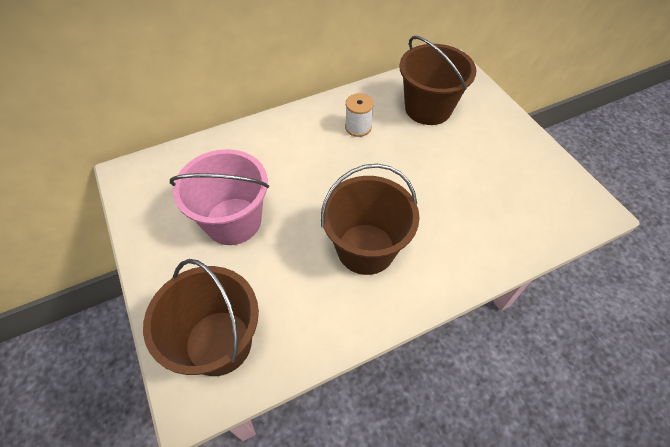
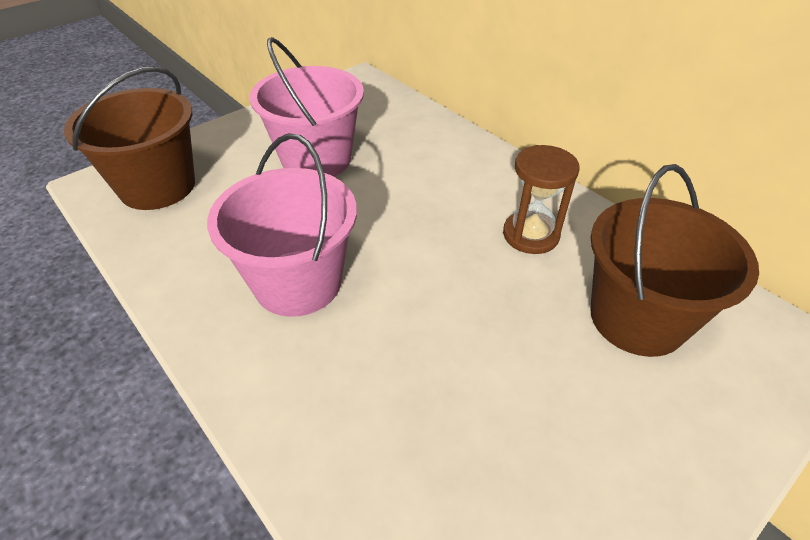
camera: 75 degrees right, 10 degrees down
(358, 127) = (530, 235): white spool -> brown hourglass
(366, 249) = (297, 282): brown bucket -> pink bucket

